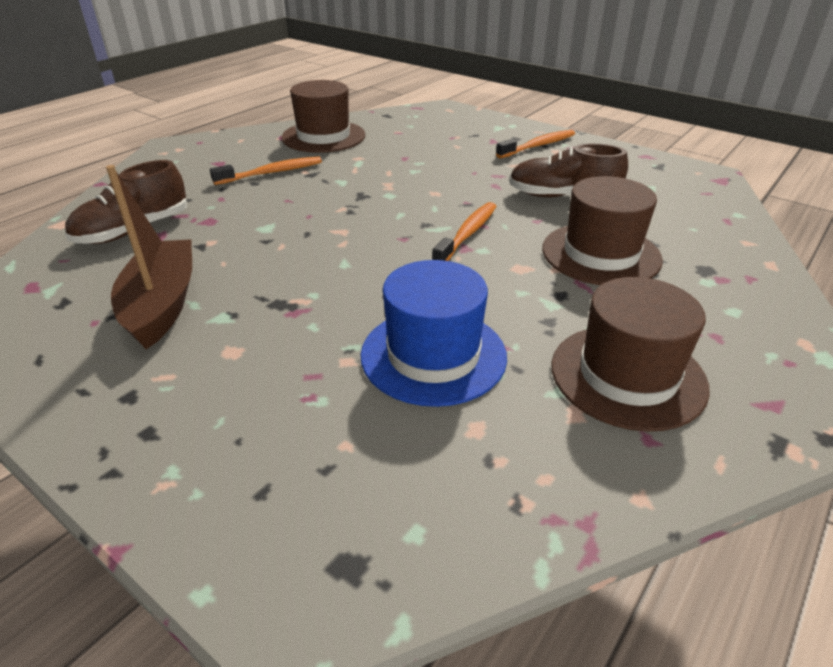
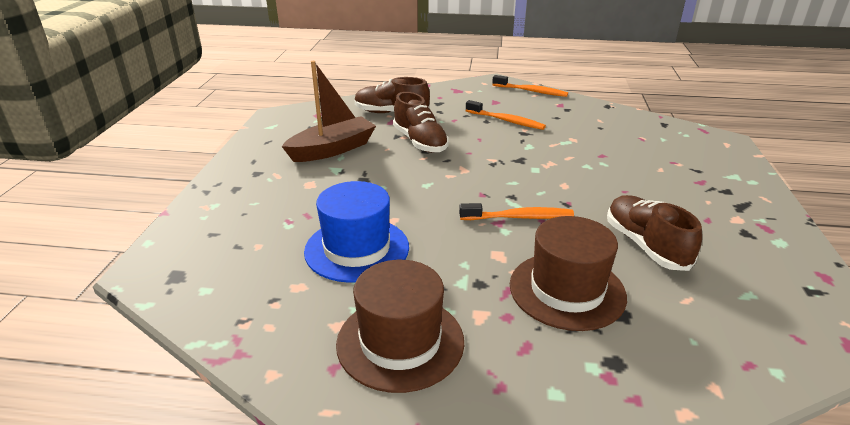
camera: 60 degrees right, 5 degrees down
(241, 236) = (420, 142): none -> brown shoe
(323, 136) = (585, 116): brown hat -> none
(538, 146) = (730, 206): orange toothbrush -> orange toothbrush (531, 91)

